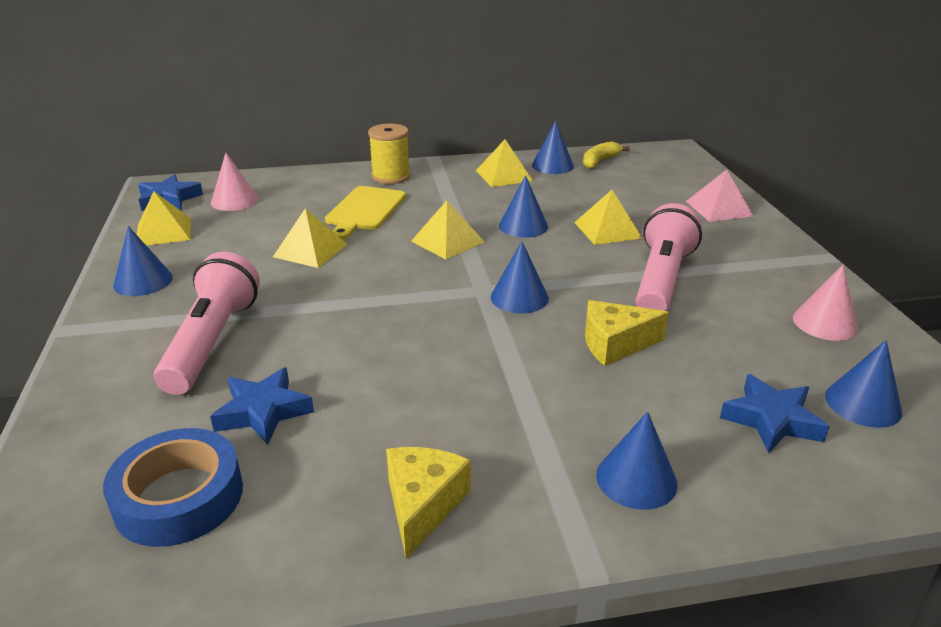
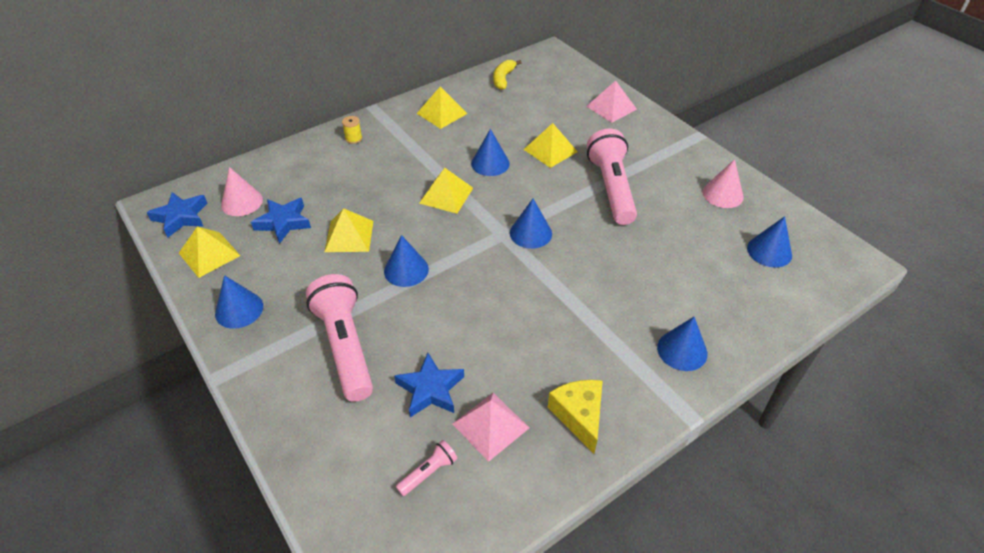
camera: 25 degrees left, 15 degrees up
(179, 497) = (428, 472): blue tape -> pink flashlight
(299, 474) = (491, 425): none -> pink pyramid
(365, 210) = (360, 182): yellow cutting board -> none
(391, 177) = (353, 138): yellow spool -> yellow spool, size x0.52
(552, 165) = (471, 92): blue cone -> blue cone (406, 270)
(615, 344) = (614, 253): yellow cheese -> none
(771, 420) = (729, 281): blue star -> blue star (283, 223)

